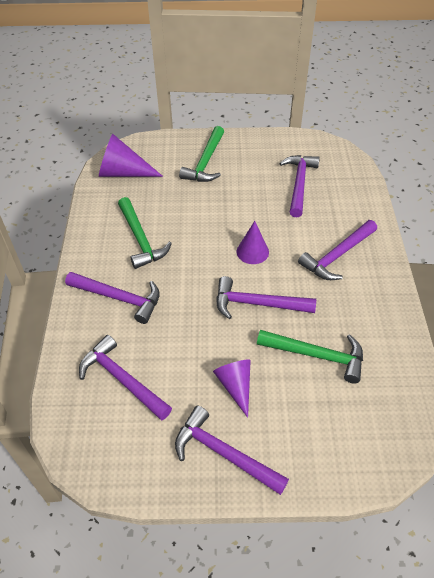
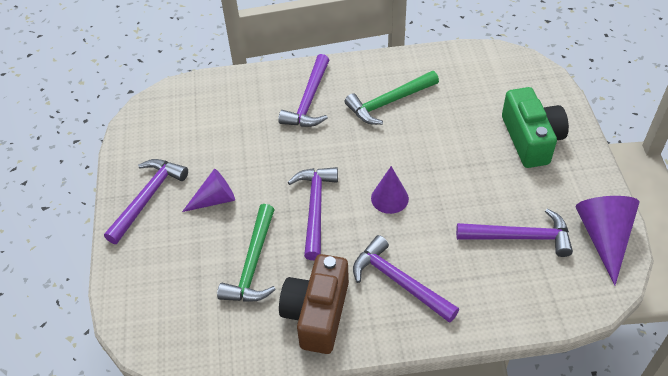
camera: 85 degrees right, 0 degrees up
(122, 379) = (219, 119): purple hammer -> none
(123, 172) = (488, 71): purple cone -> purple cone (604, 238)
(206, 162) = (531, 139): green hammer -> green camera
(368, 311) = (317, 313): none -> brown camera

